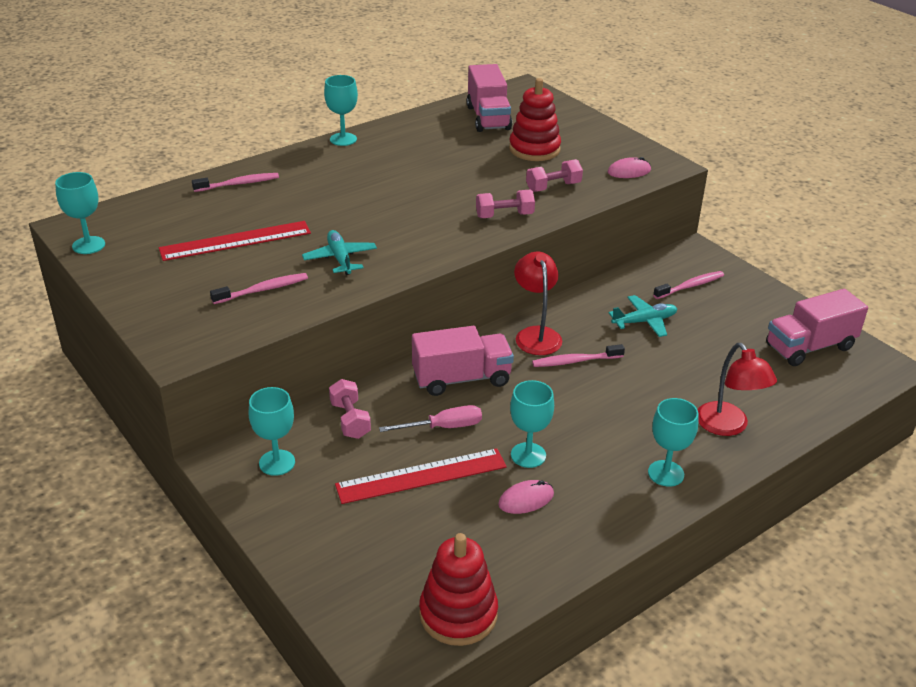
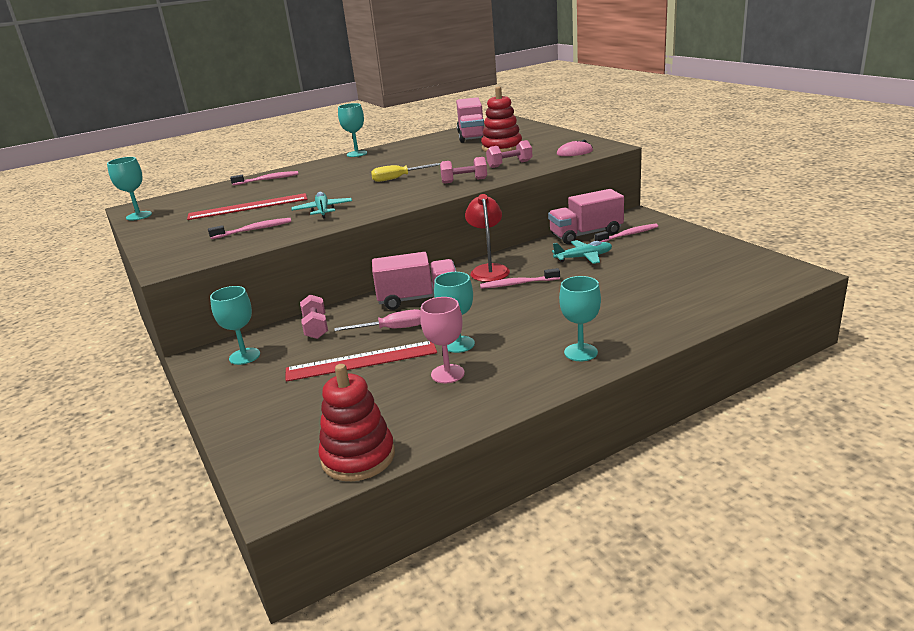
camera: 10 degrees right, 10 degrees down
(417, 200) = (398, 178): none -> yellow screwdriver
(526, 499) = (447, 374): pink mouse -> pink goblet
(728, 426) = (645, 319): red lamp -> none
(809, 347) = (729, 265): pink truck -> pink truck (586, 234)

